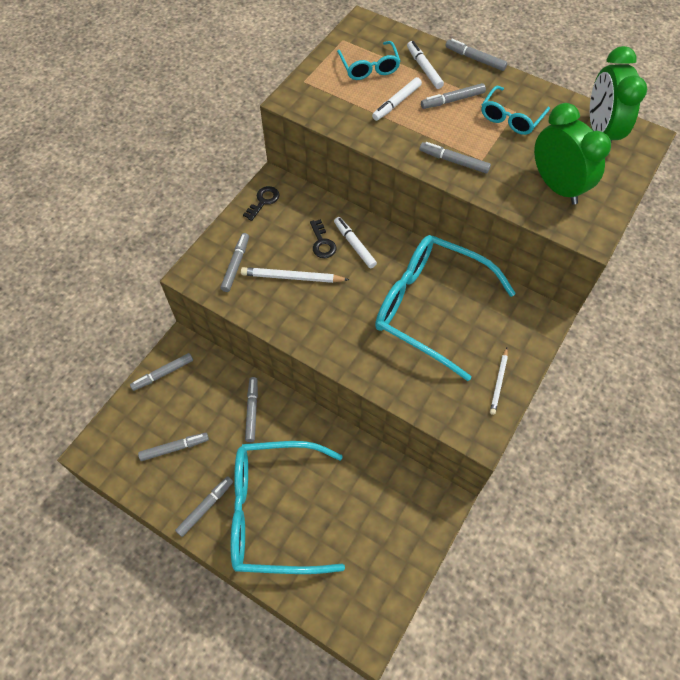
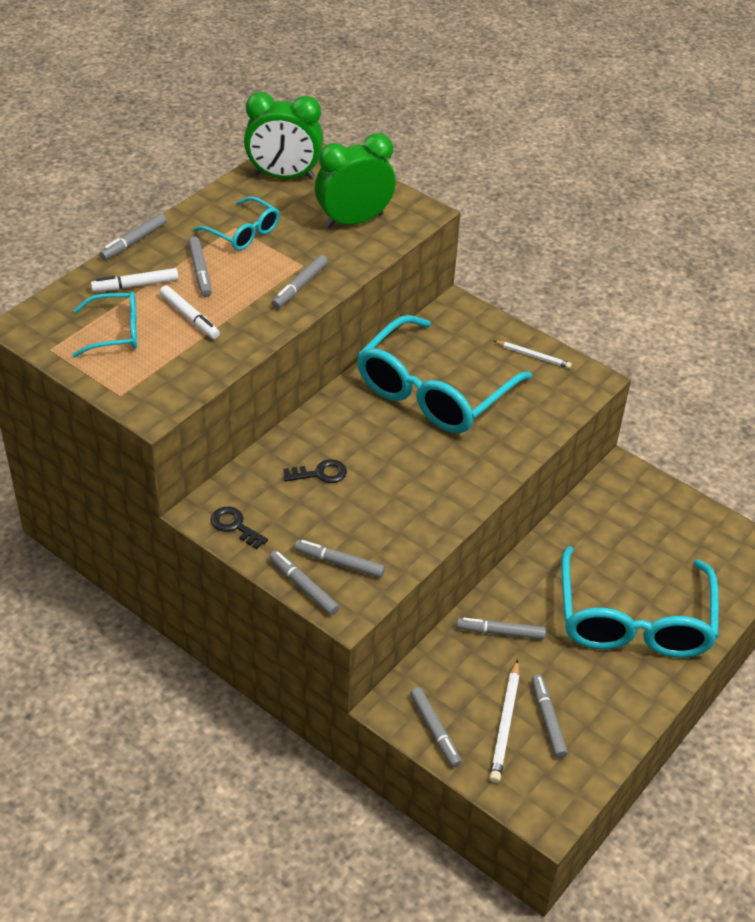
camera: 85 degrees left, 15 degrees down
(205, 507) = (628, 688): grey marker -> grey marker (303, 587)
(292, 277) = (370, 508): white pencil -> white pencil (505, 724)
(354, 245) = (330, 443): white marker -> none

